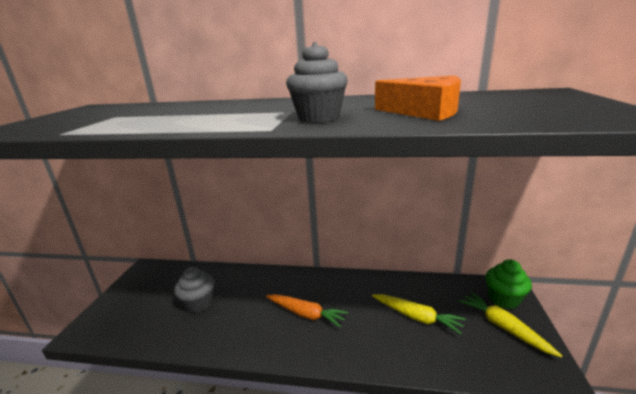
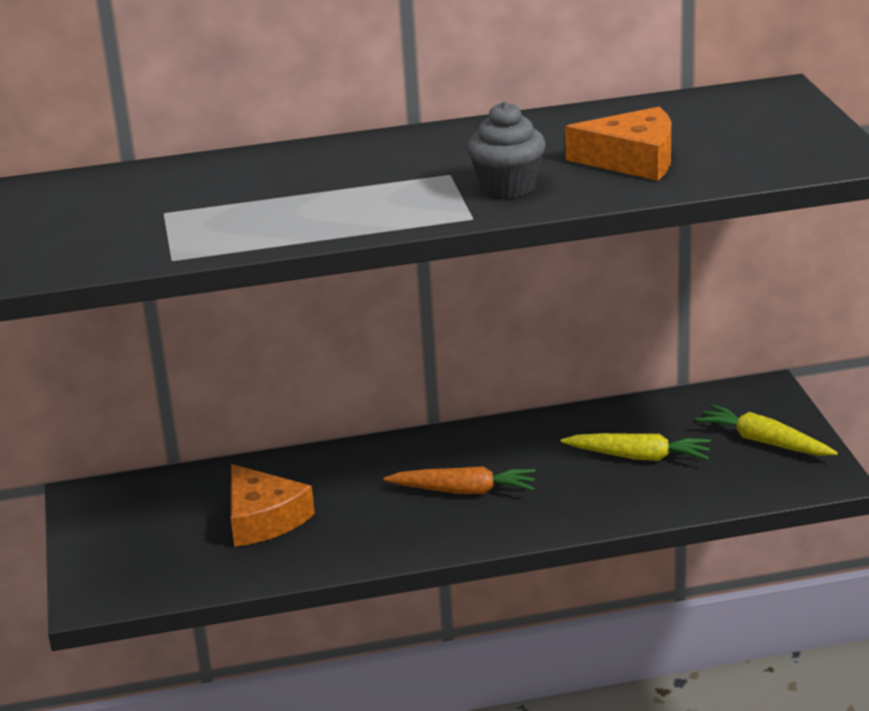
camera: 20 degrees left, 5 degrees up
(199, 303) = (263, 519): grey cupcake -> orange cheese
(504, 299) = (761, 406): green cupcake -> none

